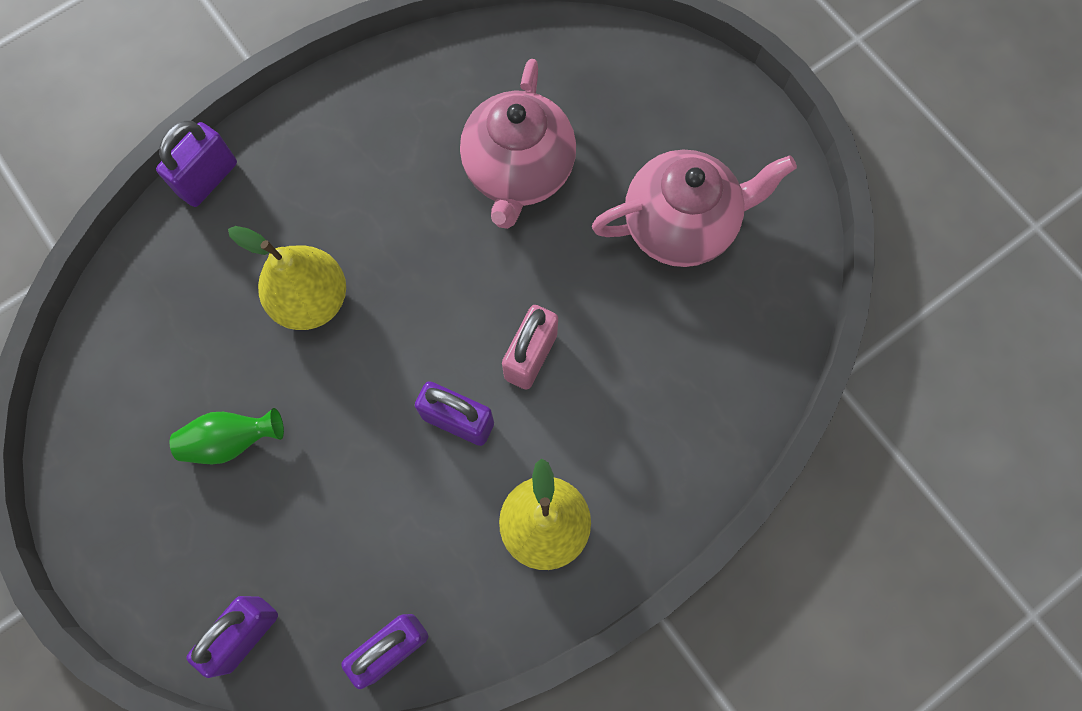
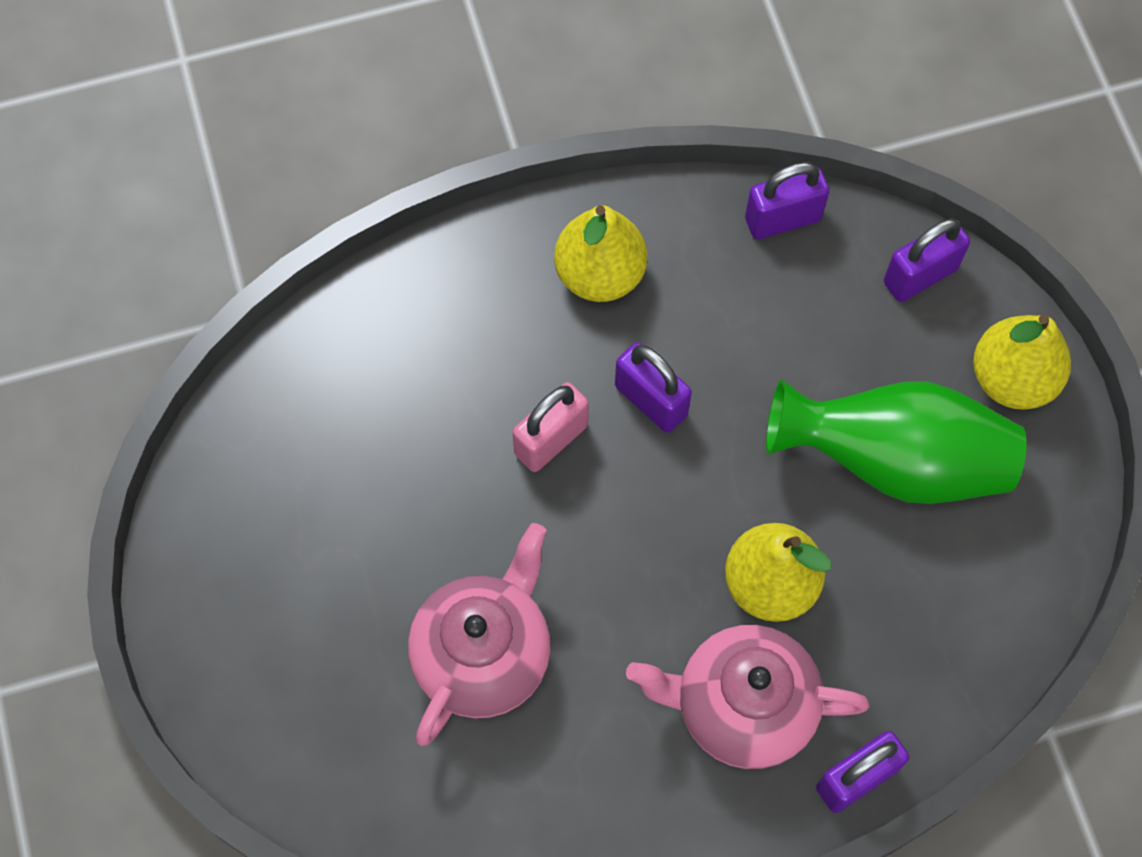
camera: 160 degrees left, 5 degrees down
(138, 557) = (1012, 378): none -> yellow pear
(231, 441) = (894, 460): green vase -> green vase, size x2.11
(681, 225) = (327, 525): pink teapot -> pink teapot (742, 707)

